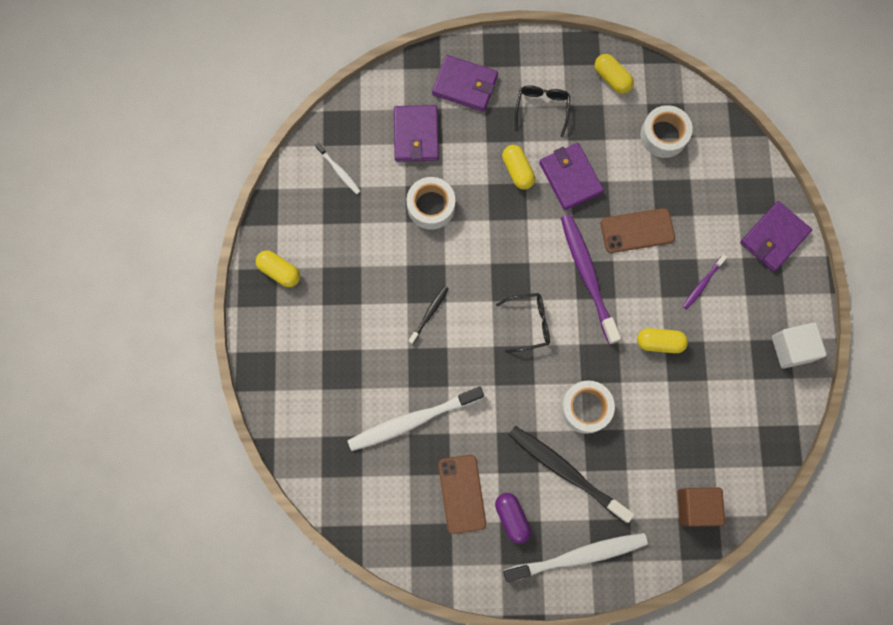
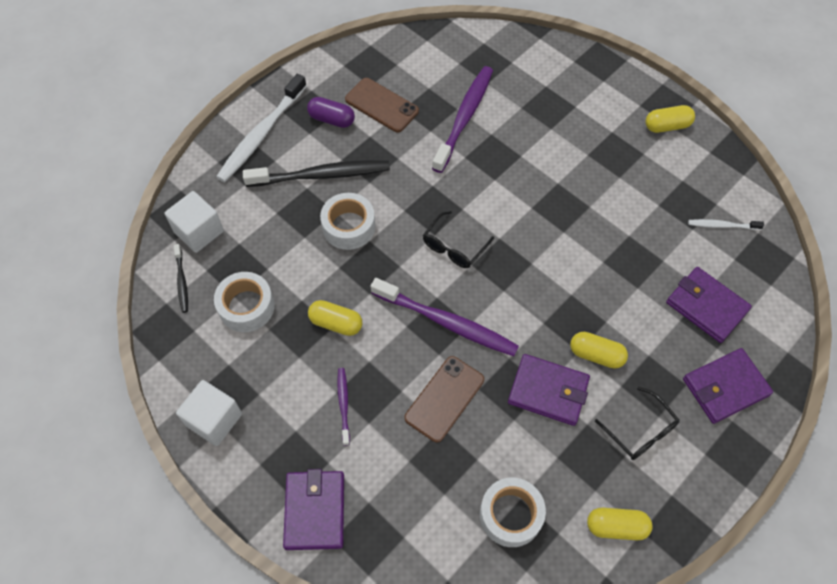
camera: 135 degrees right, 15 degrees down
(413, 420) = (464, 118): white toothbrush -> purple toothbrush
(429, 314) = (533, 189): black toothbrush -> black toothbrush (182, 281)
(431, 206) = (626, 263): white tape -> white tape (246, 307)
(659, 342) = (336, 323): yellow capsule -> yellow capsule turned 60 degrees clockwise
(696, 507) = (199, 231): brown cube -> white cube

